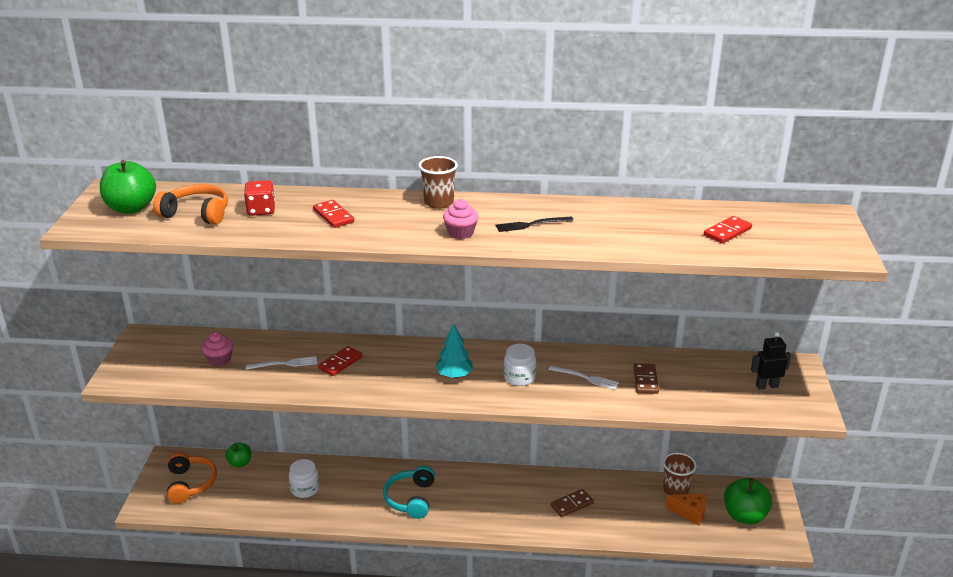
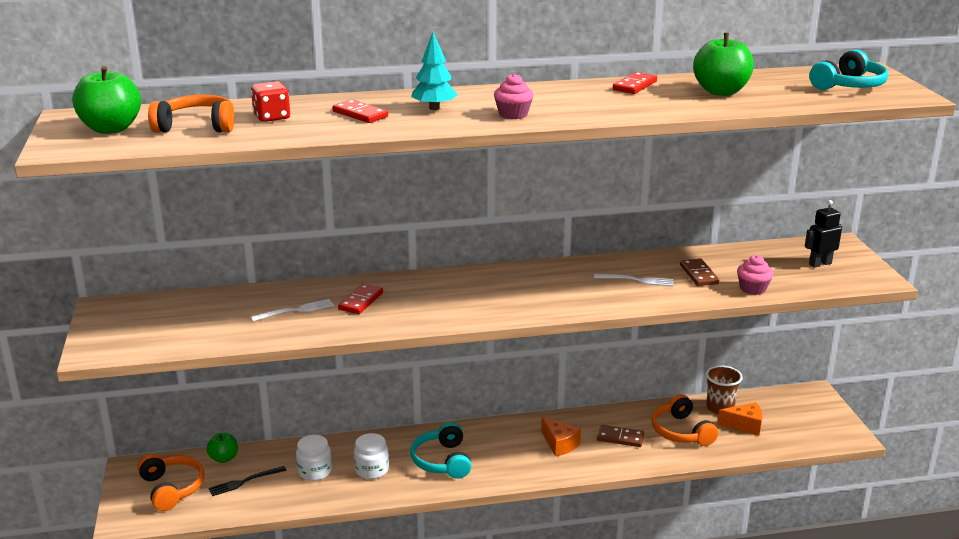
camera: 15 degrees left, 5 degrees down
(219, 359) = (214, 316): pink cupcake -> pink cupcake (753, 289)
(438, 202) = (468, 94): brown cup -> none
(454, 375) = (496, 296): turquoise tree -> turquoise tree (434, 108)
(516, 501) = (559, 444): none -> orange cheese
(519, 377) = (567, 289): white jar -> white jar (372, 470)
(531, 224) = (582, 102): black fork -> black fork (244, 481)
(572, 504) = (620, 438): brown domino -> brown domino turned 60 degrees clockwise
(629, 508) = (681, 432): none -> orange headphones
(727, 232) = (783, 90): red domino -> red domino (634, 86)
(744, 516) = (799, 419): green apple -> green apple (721, 92)
(796, 234) = (849, 85): none -> turquoise headphones

